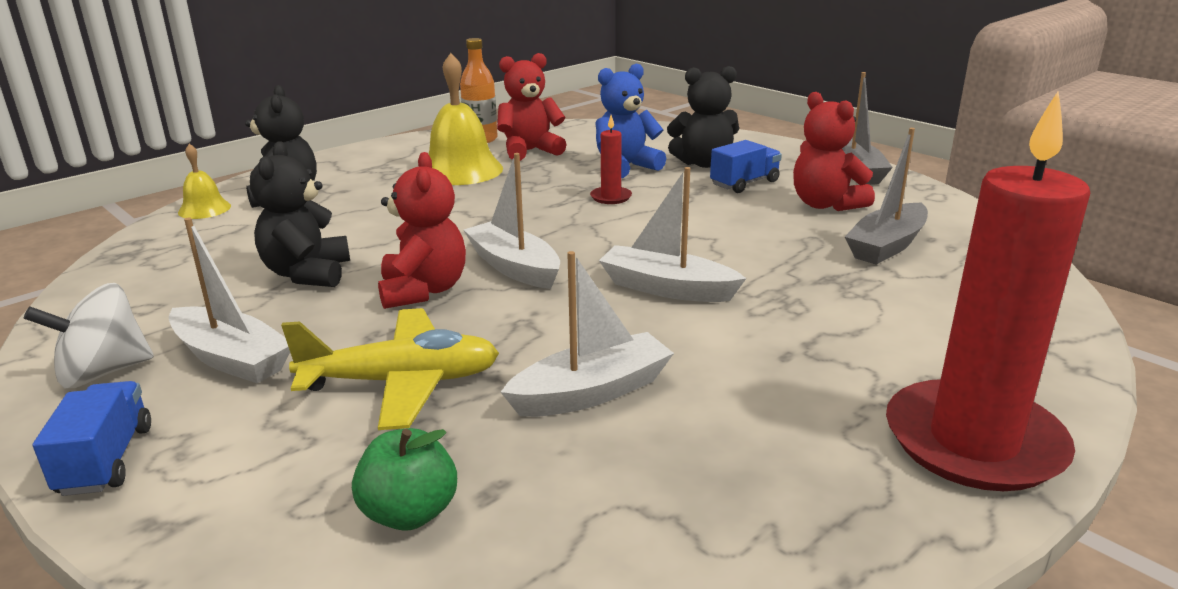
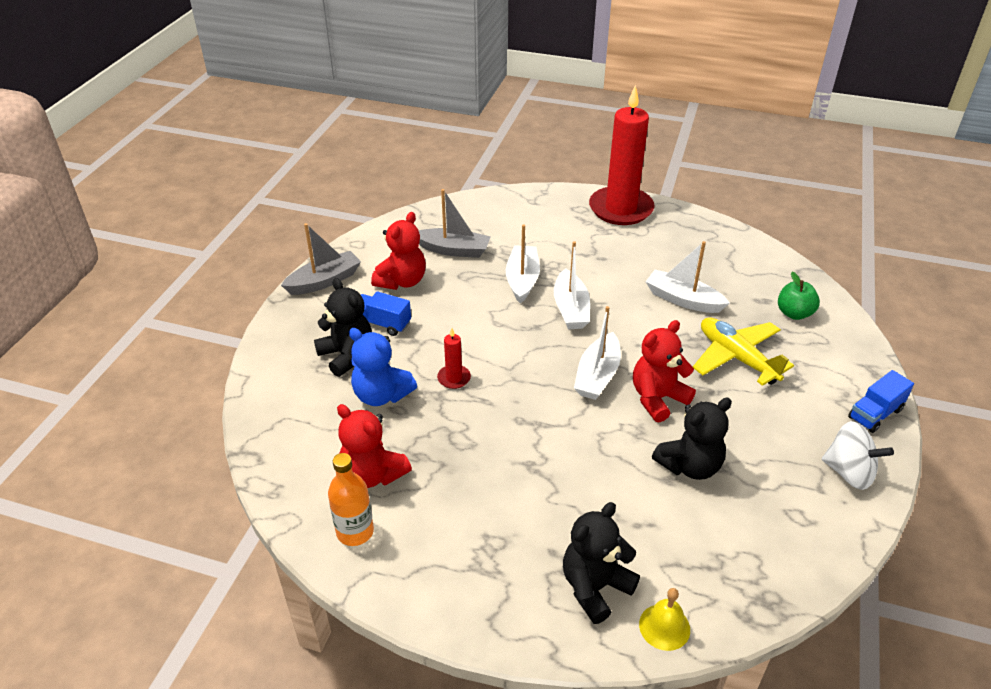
camera: 120 degrees left, 15 degrees up
(232, 359) = (787, 430): white boat -> white boat (522, 280)
(460, 170) = (452, 497): yellow bell -> none

